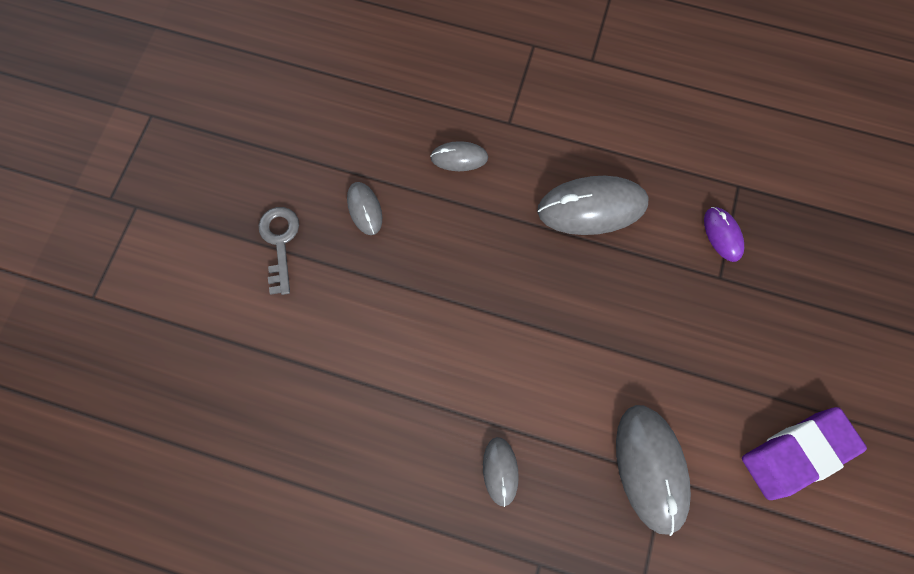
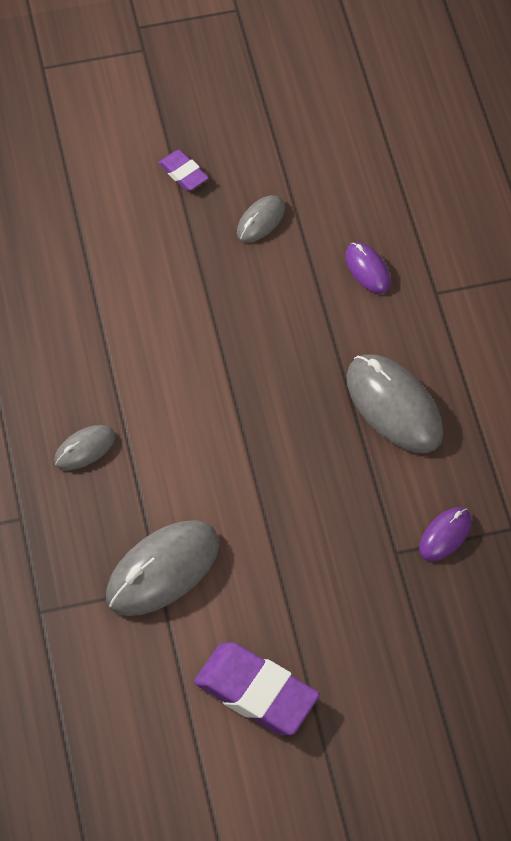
camera: 60 degrees right, 15 degrees down
(280, 242) = (183, 173): grey key -> purple eraser
(459, 158) = (367, 269): grey mouse -> purple mouse

